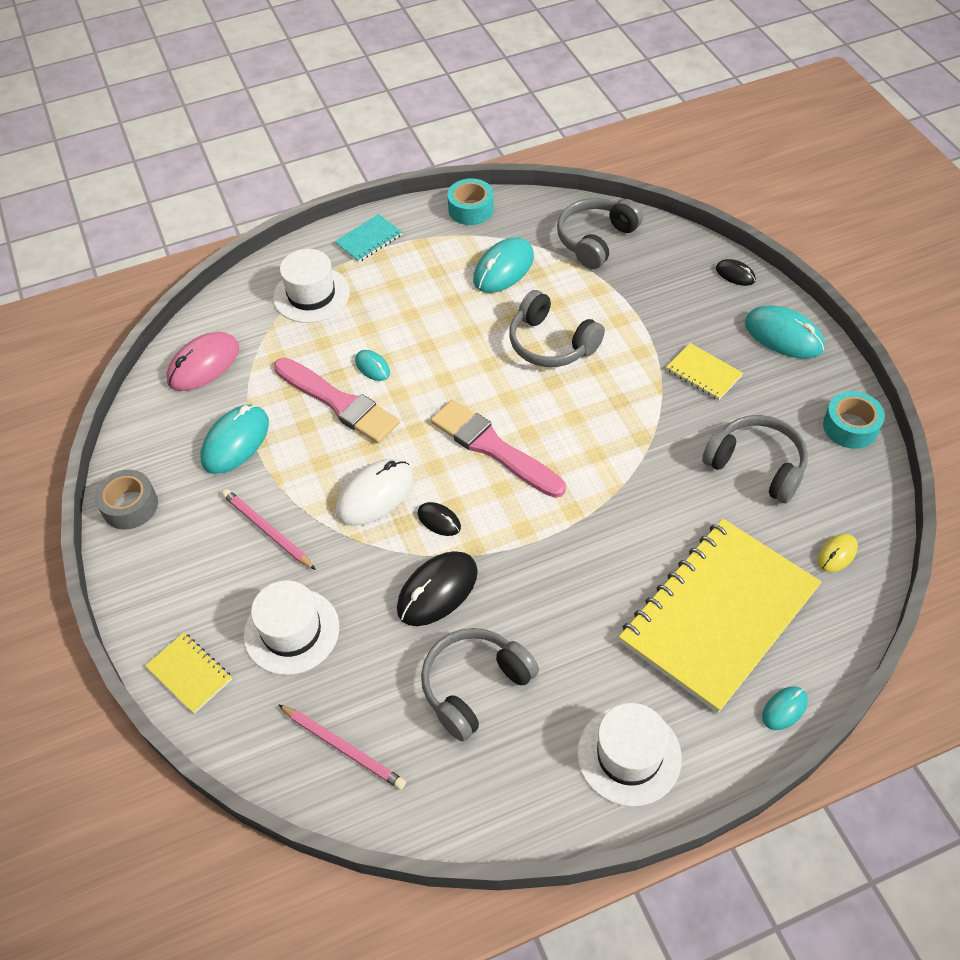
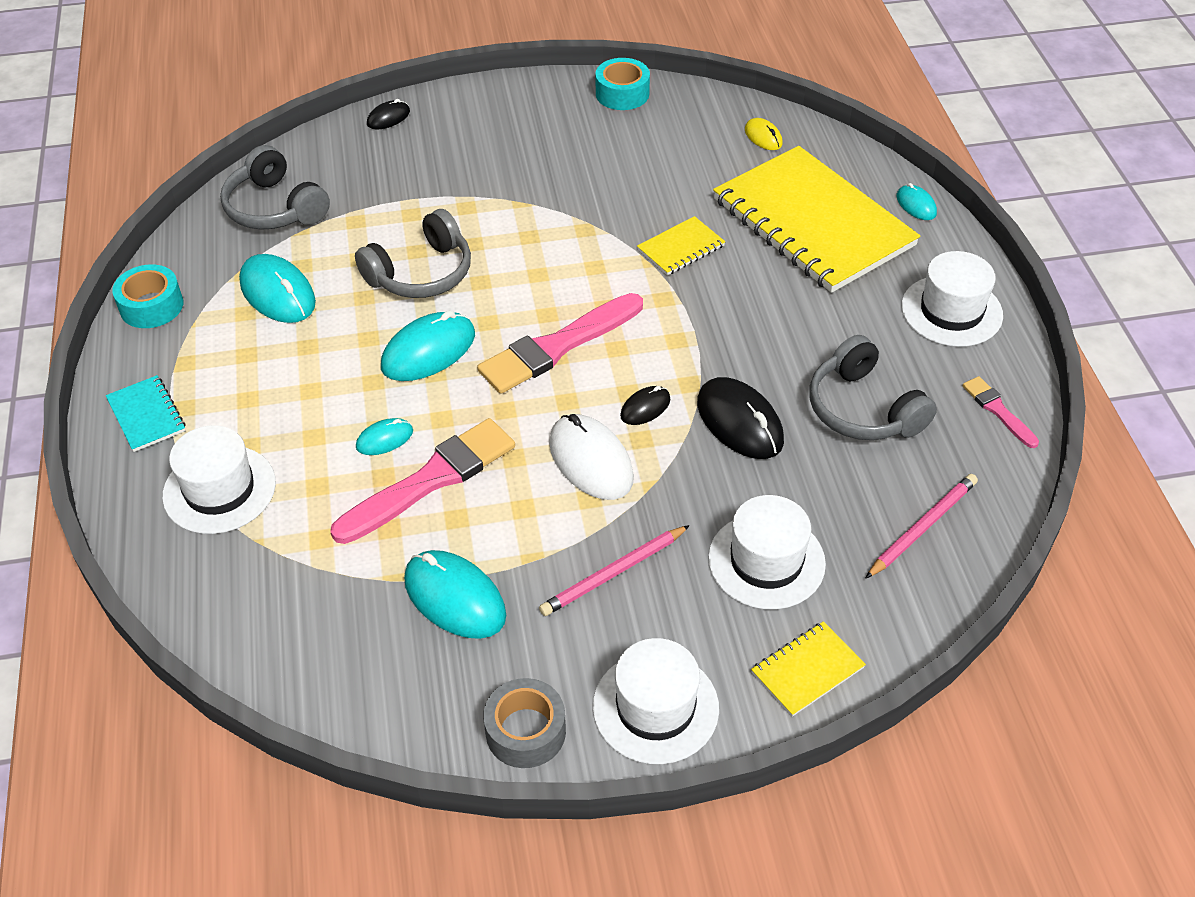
camera: 80 degrees left, 5 degrees down
(152, 578) = (655, 707): none -> white hat
(204, 364) = (294, 627): pink mouse -> none
(499, 807) = (998, 410): none -> pink brush
(703, 373) = (516, 169): yellow notebook -> yellow notebook (681, 248)
(756, 465) = (648, 161): grey headphones -> none
(783, 335) = (490, 106): turquoise mouse -> turquoise mouse (428, 351)

